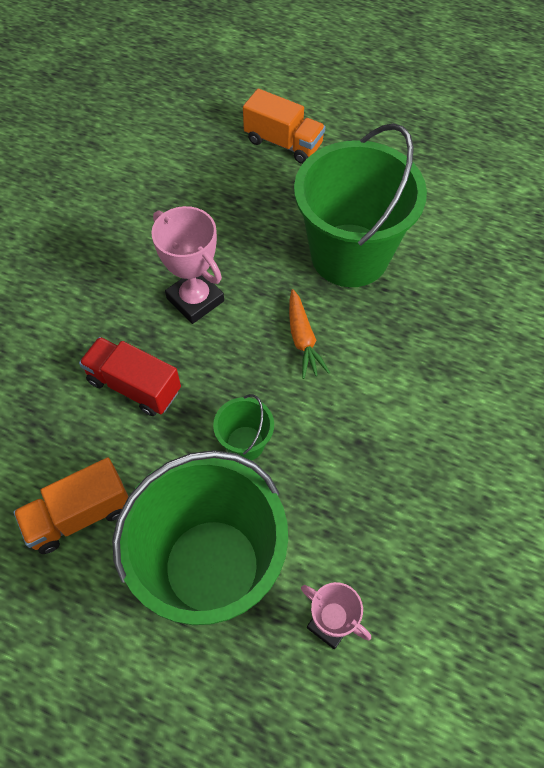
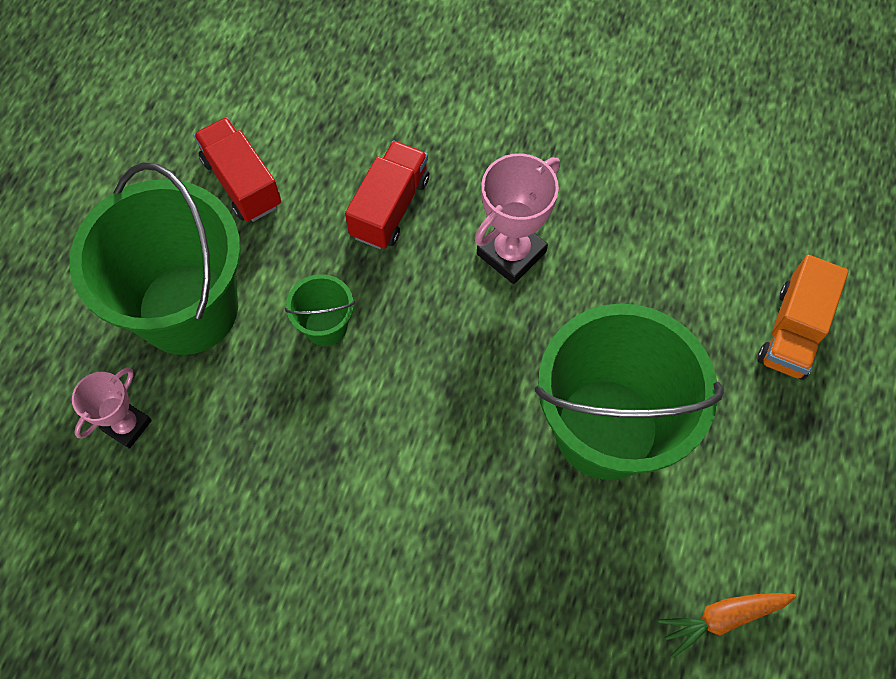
camera: 85 degrees right, 5 degrees up
(80, 515) = (242, 183): orange truck -> red truck
(302, 339) = (468, 378): orange carrot -> orange carrot (722, 618)

